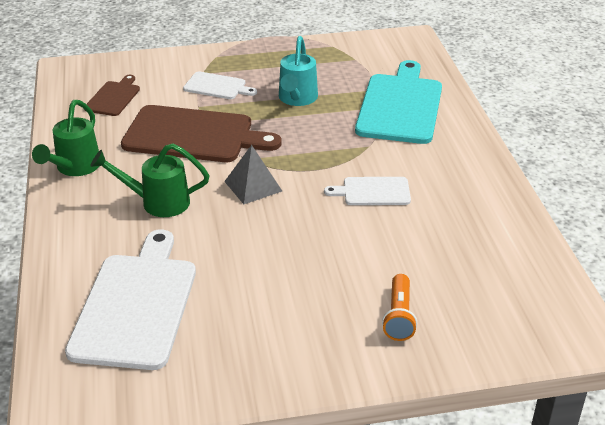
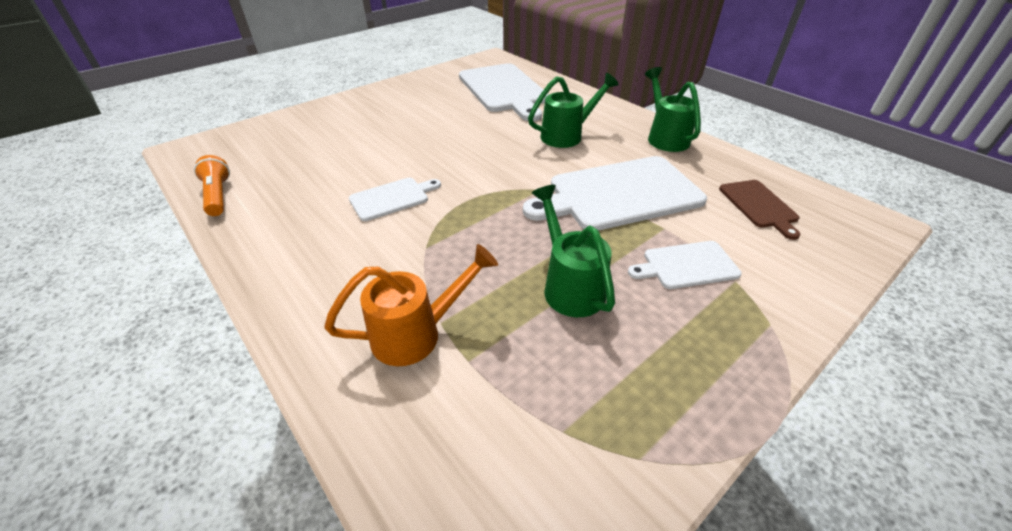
camera: 150 degrees right, 5 degrees up
(193, 135) = (619, 194): brown cutting board -> white cutting board
(253, 186) = (508, 168): grey pyramid -> none
(297, 99) = (569, 286): turquoise watering can -> green watering can
(399, 316) = (330, 125): orange flashlight -> orange flashlight (218, 196)
(400, 106) = (416, 334): turquoise cutting board -> orange watering can

